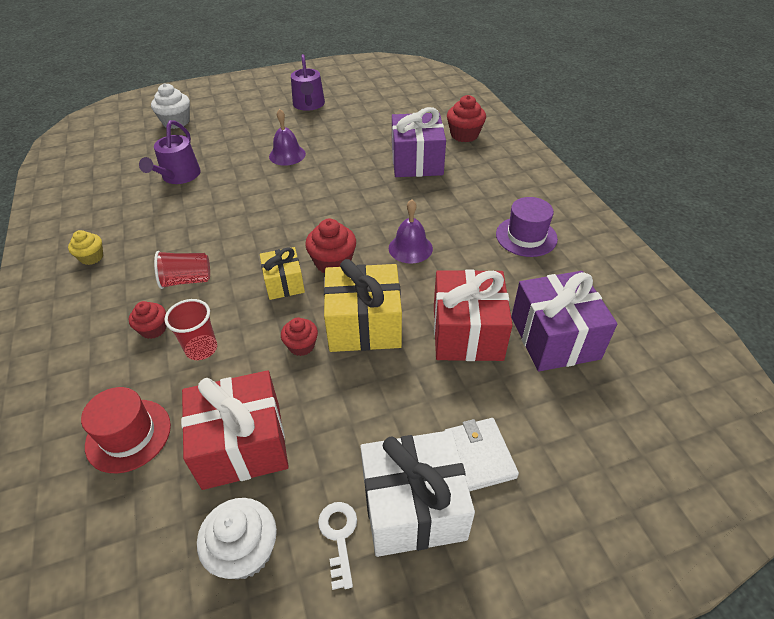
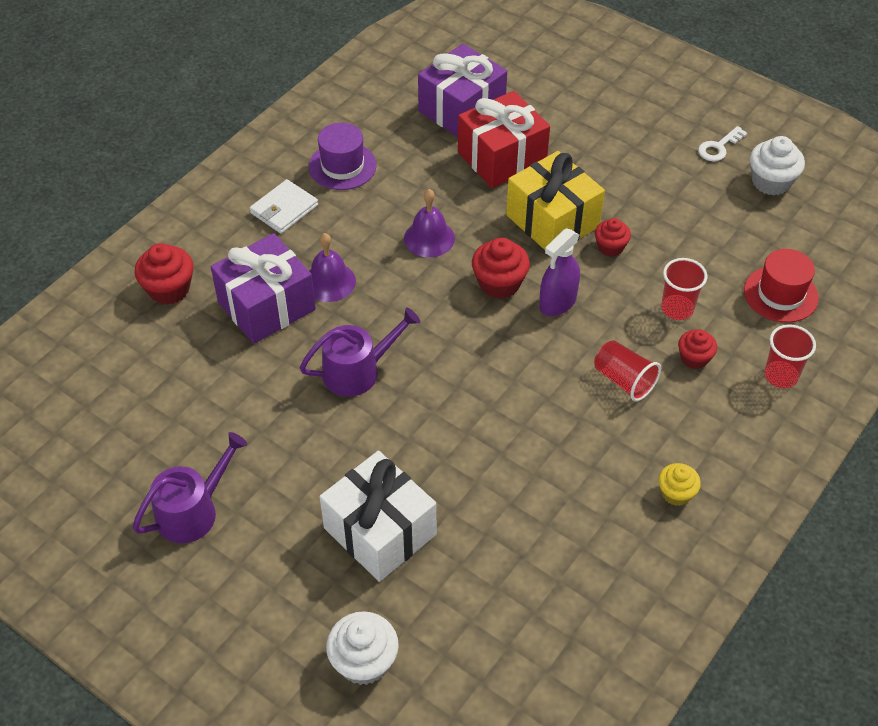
camera: 125 degrees left, 5 degrees up
(75, 372) = (780, 376): none -> red cup
(179, 176) = (483, 534): purple watering can -> purple watering can (357, 371)
(242, 445) = (718, 227): red gift -> none
(284, 283) = (557, 302): yellow gift -> purple spray bottle
(287, 155) = (347, 446): purple bell -> purple bell (329, 281)
(413, 507) = (667, 125): white gift -> white gift (380, 531)
(479, 456) = (603, 111): white wallet -> white wallet (284, 209)

